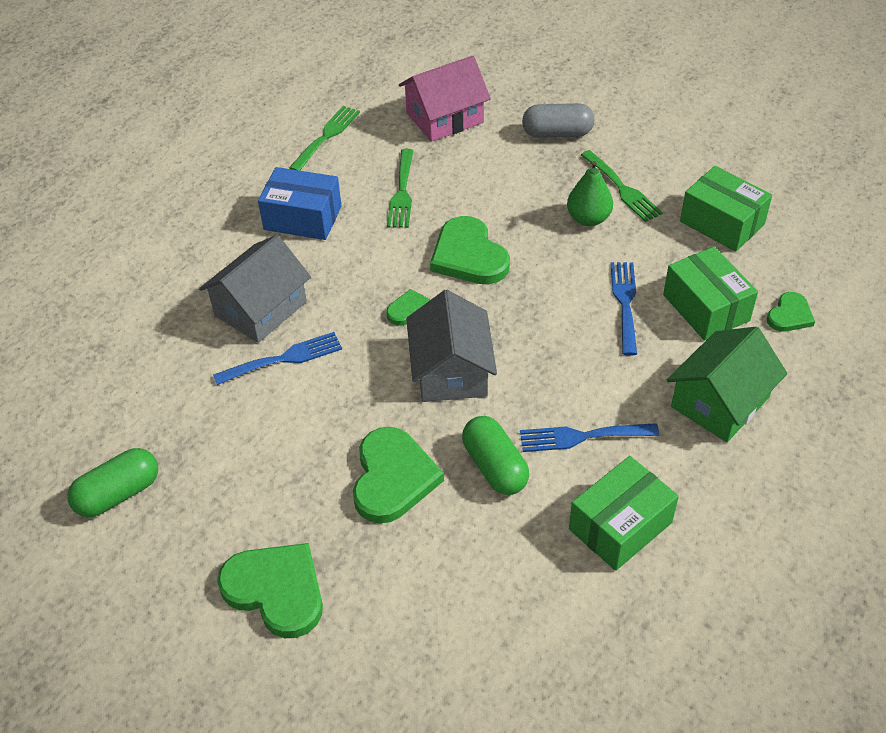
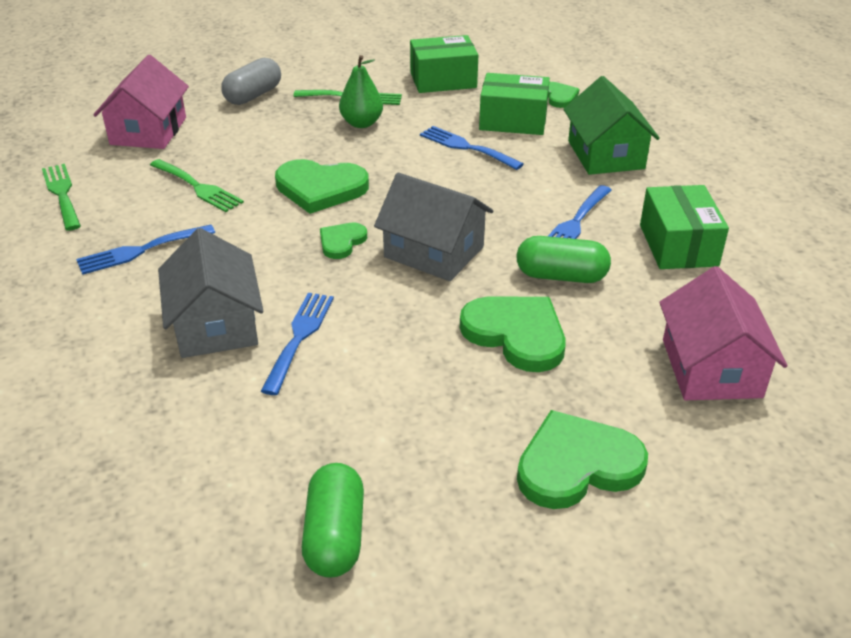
camera: 55 degrees left, 10 degrees down
(302, 218) = (140, 251): blue box -> blue fork
(459, 627) = (711, 368): none -> pink house

